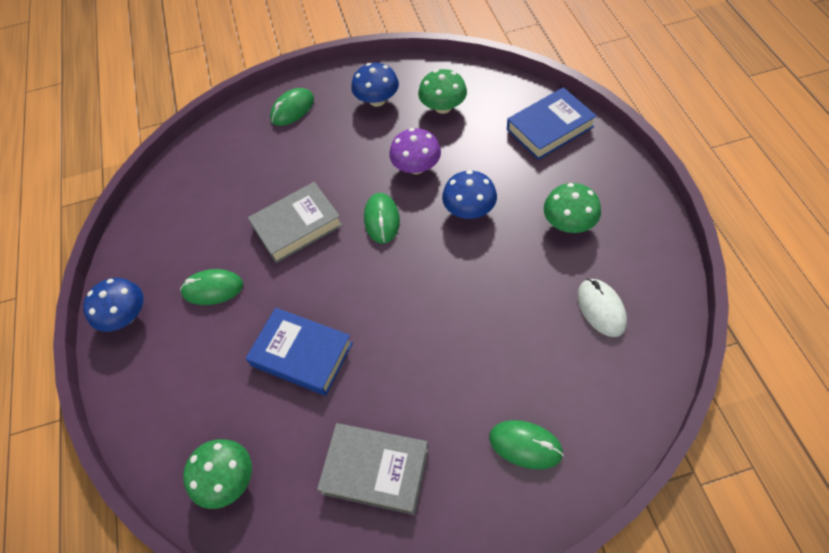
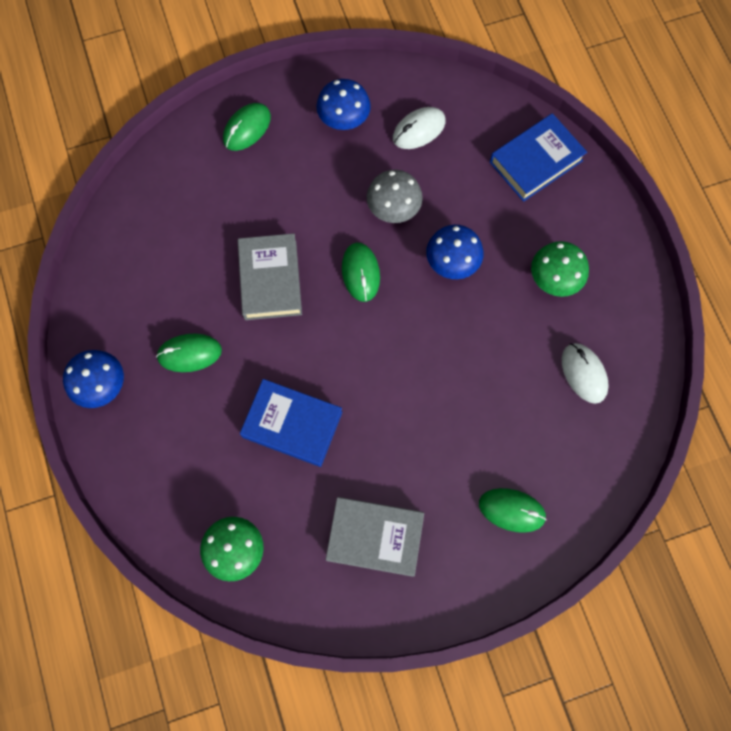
camera: 10 degrees left, 15 degrees up
(297, 226) = (270, 280): grey book -> grey book turned 60 degrees counterclockwise
(416, 167) = (393, 208): purple mushroom -> grey mushroom
(443, 107) = (419, 130): green mushroom -> white mouse

